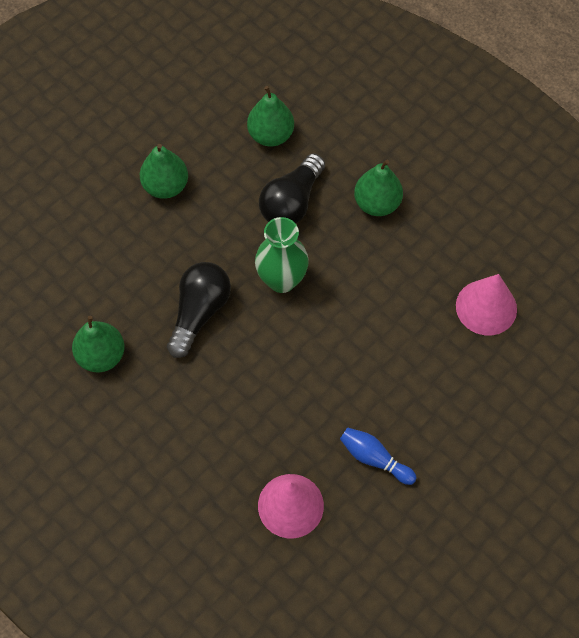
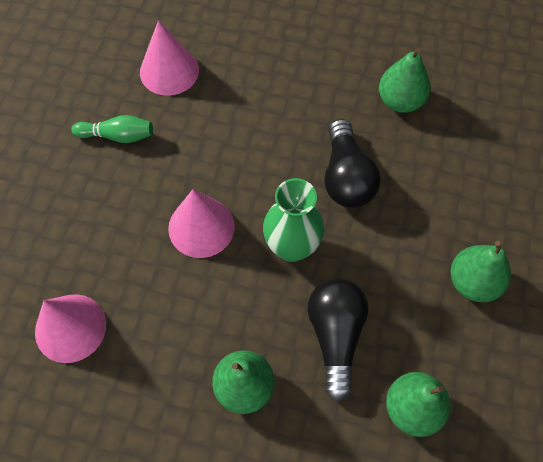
camera: 150 degrees right, 0 degrees up
(344, 333) = (201, 227): none -> pink cone
(374, 458) = (117, 136): blue bowling pin -> green bowling pin

